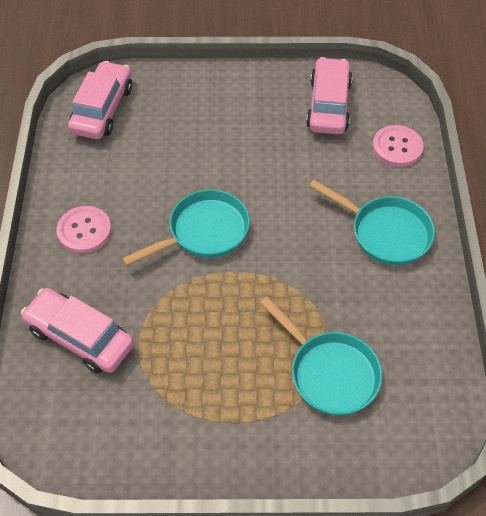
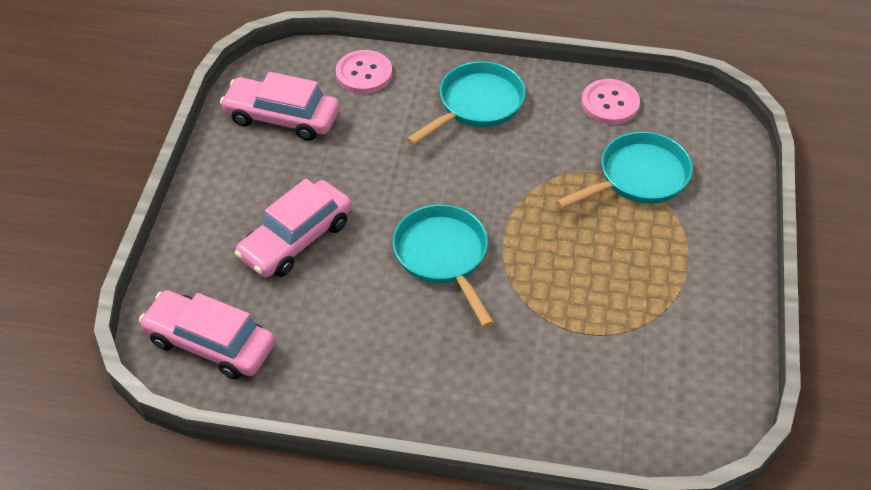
camera: 80 degrees left, 5 degrees down
(80, 337) = (572, 390): pink car -> pink car (296, 239)
(84, 231) = (416, 377): pink button -> pink button (610, 103)

